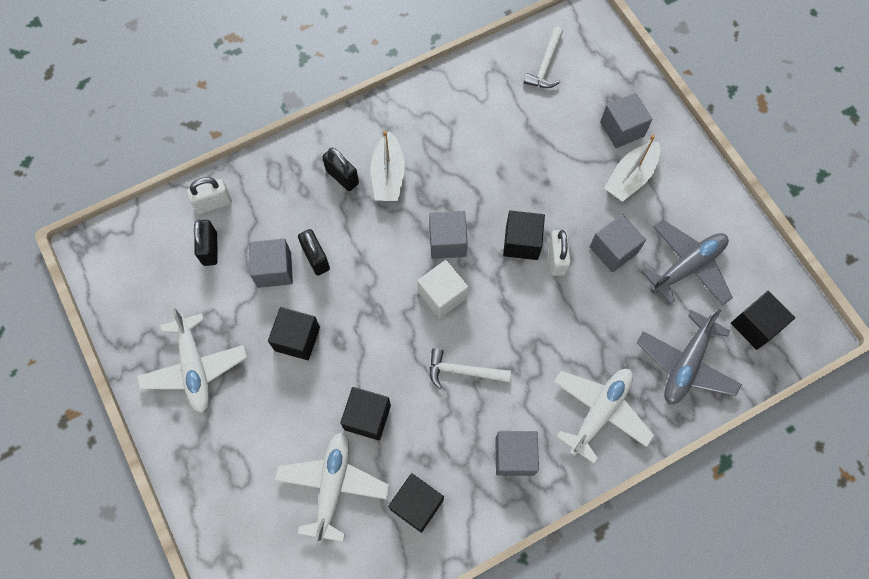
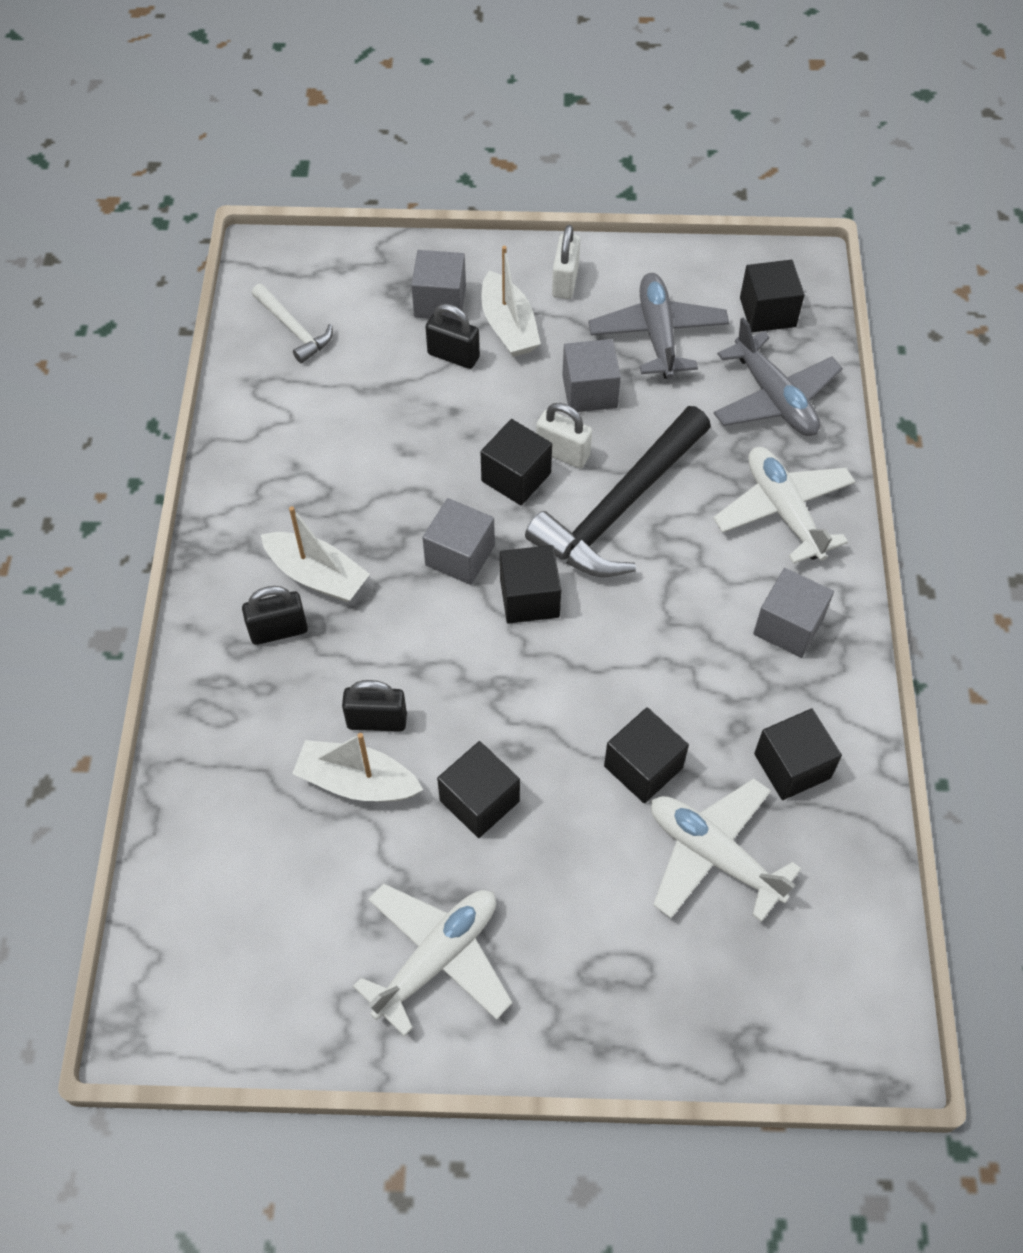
camera: 60 degrees left, 10 degrees down
(195, 367) = (437, 958): white plane -> white plane turned 60 degrees counterclockwise
(210, 249) = (266, 852): black padlock -> black padlock (453, 355)
(213, 203) = (197, 814): white padlock -> white padlock (565, 281)
(274, 269) = (357, 782): grey cube -> white boat
(442, 295) = (529, 598): white cube -> black cube
(463, 371) = (646, 626): white hammer -> none
(537, 313) = (620, 508): none -> black hammer

